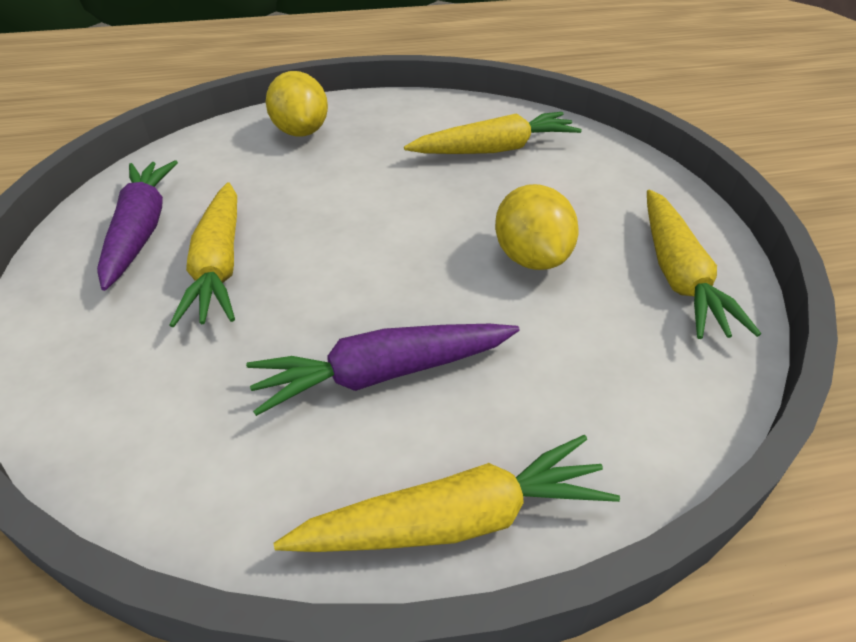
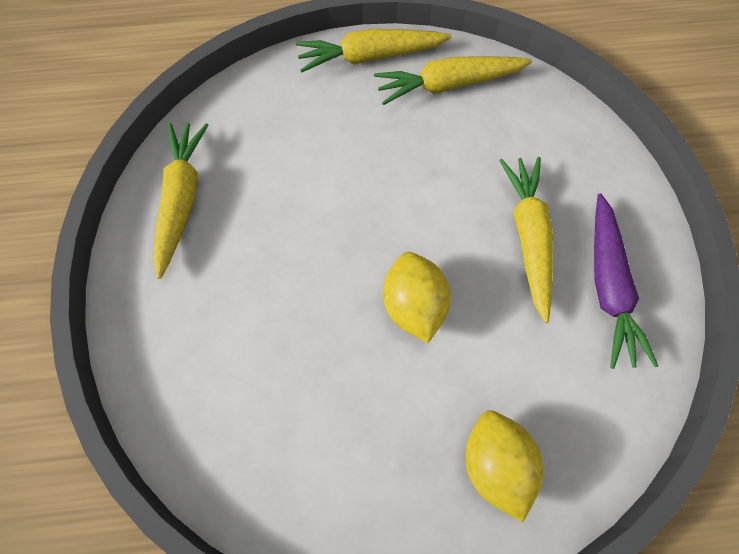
camera: 175 degrees left, 25 degrees up
(383, 374) = (402, 134): purple carrot -> none
(495, 149) = (274, 401): yellow carrot -> yellow carrot (448, 85)
(531, 258) = (285, 226): yellow lemon -> yellow lemon (413, 305)

